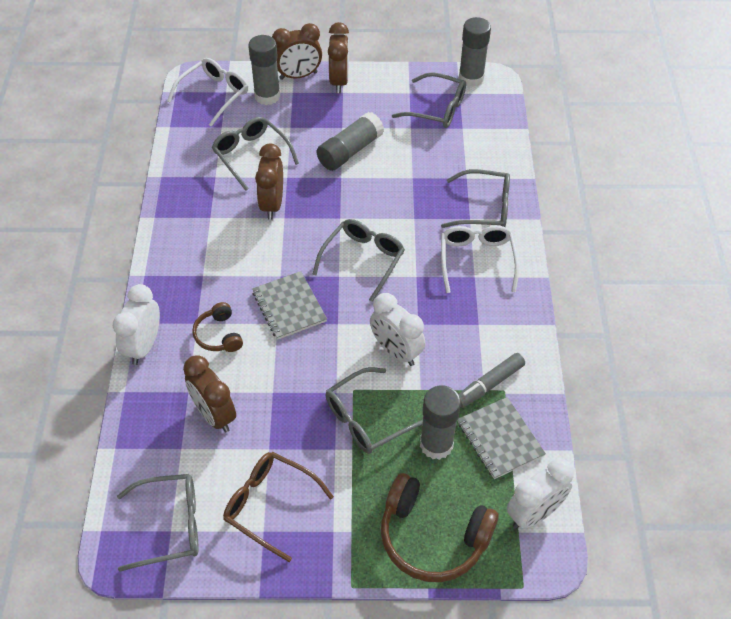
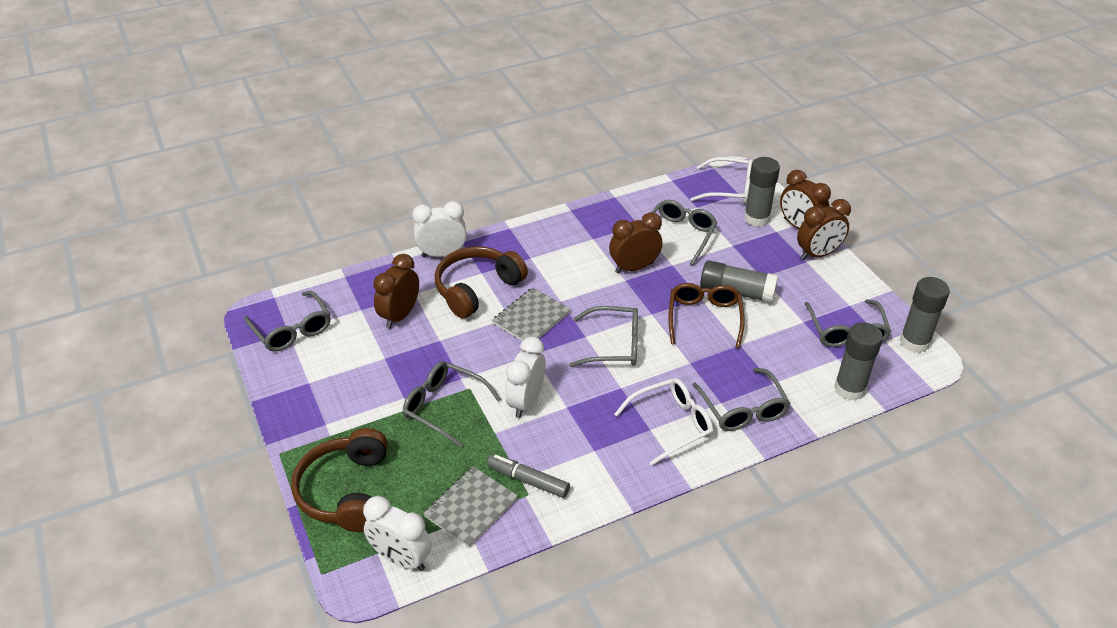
camera: 65 degrees right, 10 degrees down
(218, 335) = (477, 289): brown headphones -> brown headphones, size x1.86
(270, 505) = (333, 377): brown glasses -> brown glasses (704, 318)
(436, 444) = (441, 463): grey glue stick -> grey glue stick (849, 389)

